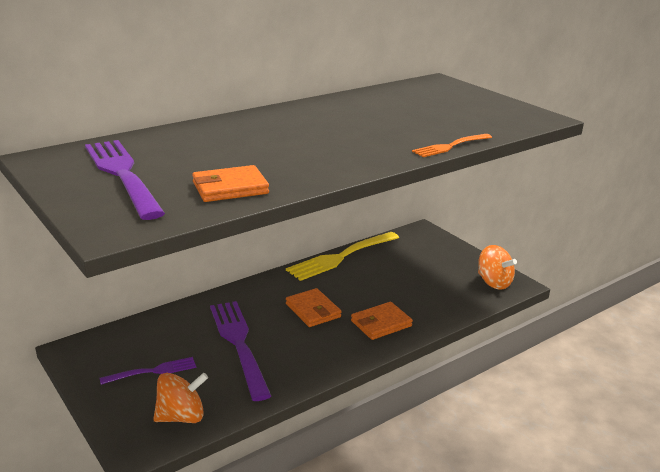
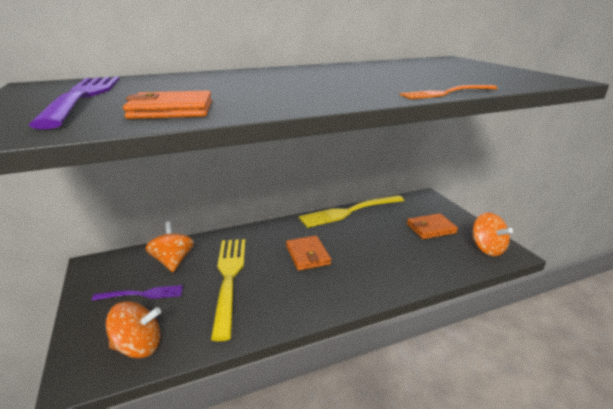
camera: 15 degrees right, 0 degrees up
(165, 335) = (173, 261): none -> orange spinning top
(239, 344) = (229, 279): purple fork -> yellow fork
(381, 323) = (366, 275): orange wallet -> orange wallet (431, 228)

